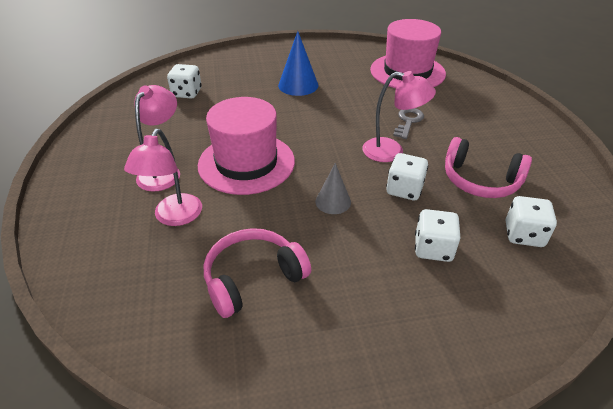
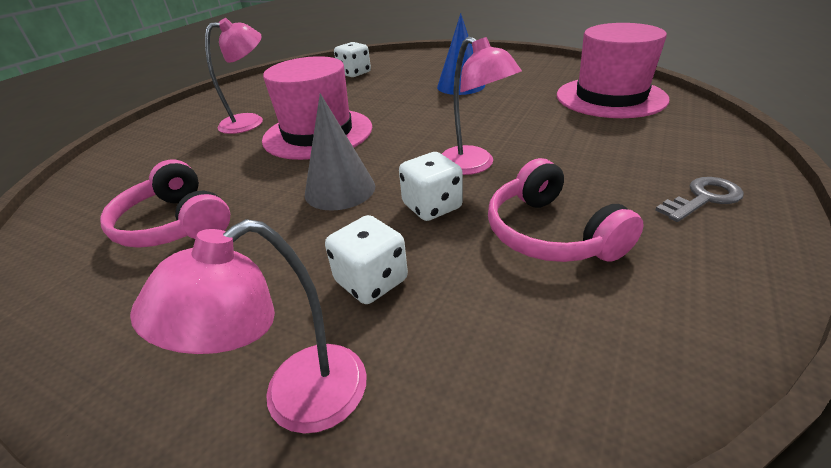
camera: 40 degrees right, 5 degrees down
(174, 217) = (204, 155): pink lamp -> pink lamp (297, 400)
(253, 278) = (175, 224): pink headphones -> pink headphones turned 135 degrees counterclockwise
(333, 201) = (340, 190): grey cone -> grey cone, size x1.54
(408, 121) = (539, 143): grey key -> grey key (703, 198)
(523, 235) = (523, 327): white dice -> none

